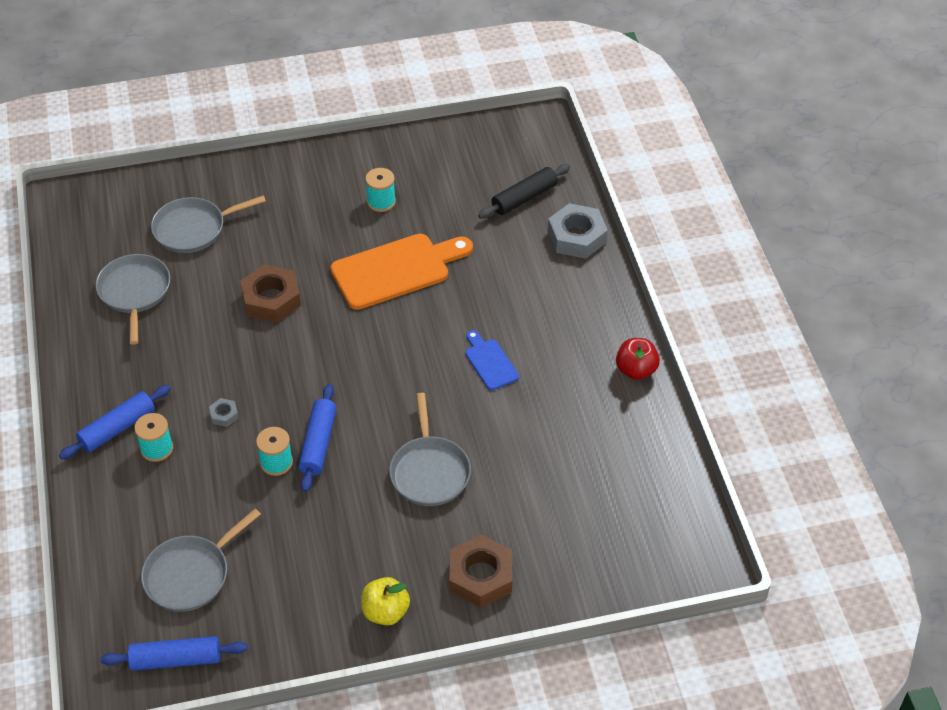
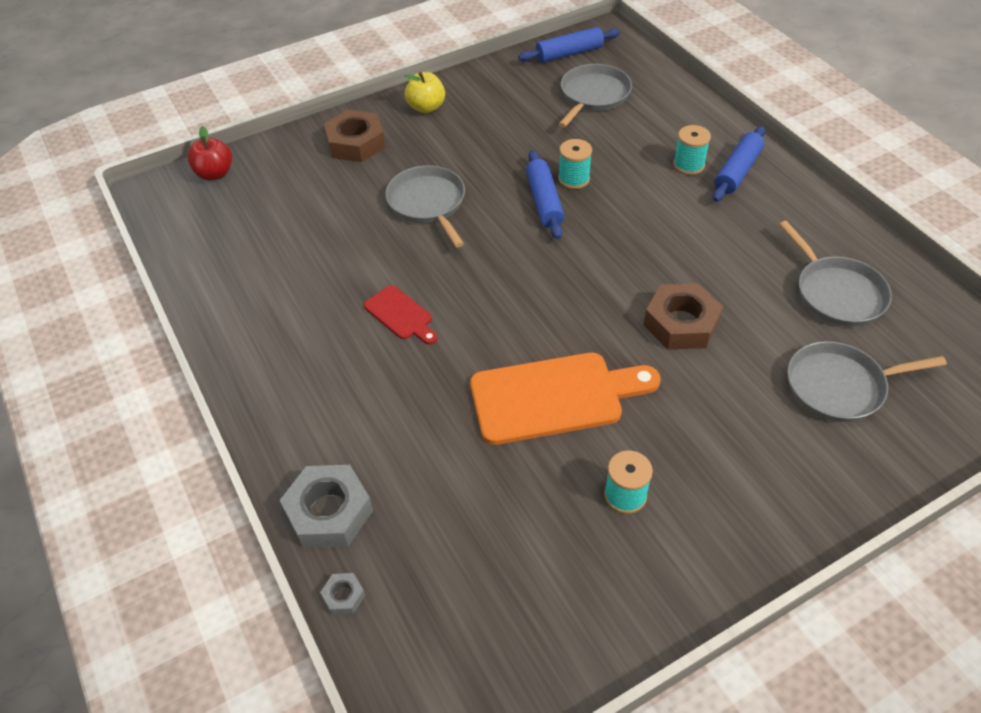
camera: 165 degrees right, 0 degrees up
(193, 229) = (839, 386): grey pan -> grey pan turned 150 degrees counterclockwise
(224, 415) = (648, 203): grey nut -> grey nut (343, 596)
(396, 270) = (554, 397): orange cutting board -> orange cutting board turned 150 degrees counterclockwise
(490, 362) = (400, 315): blue cutting board -> red cutting board
(524, 198) = (421, 561): black rolling pin -> none
(636, 370) = (230, 346): red apple -> red apple (215, 174)

